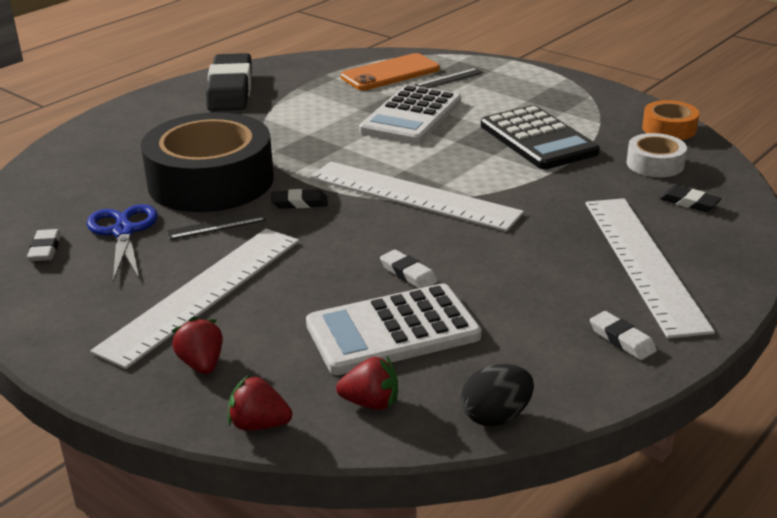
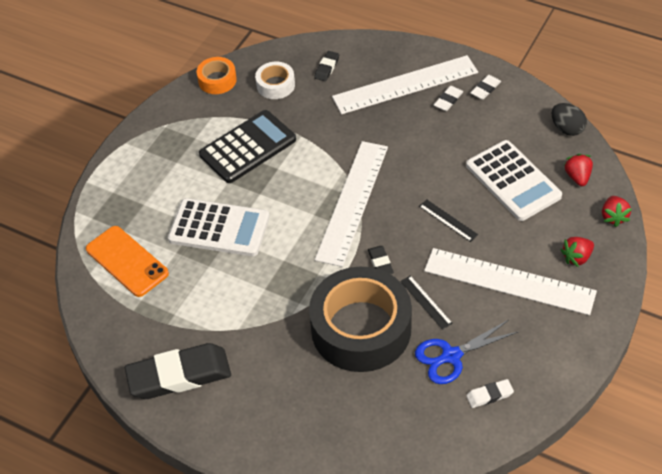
camera: 100 degrees left, 20 degrees up
(408, 274) = (452, 185): white eraser -> white eraser (448, 100)
(449, 79) = (136, 217): black ruler -> black ruler (448, 220)

